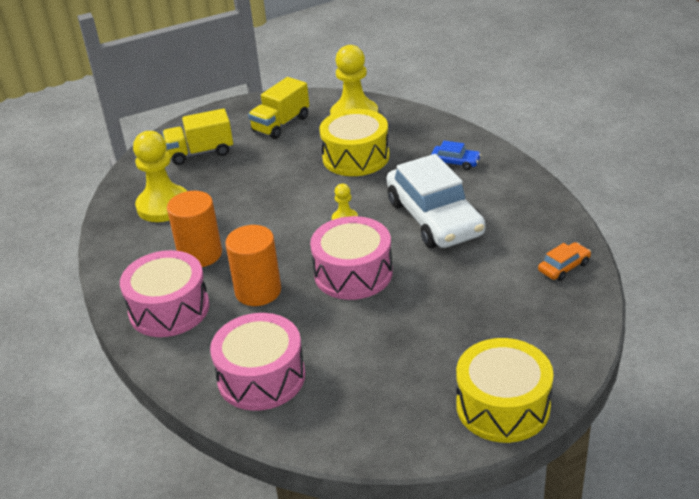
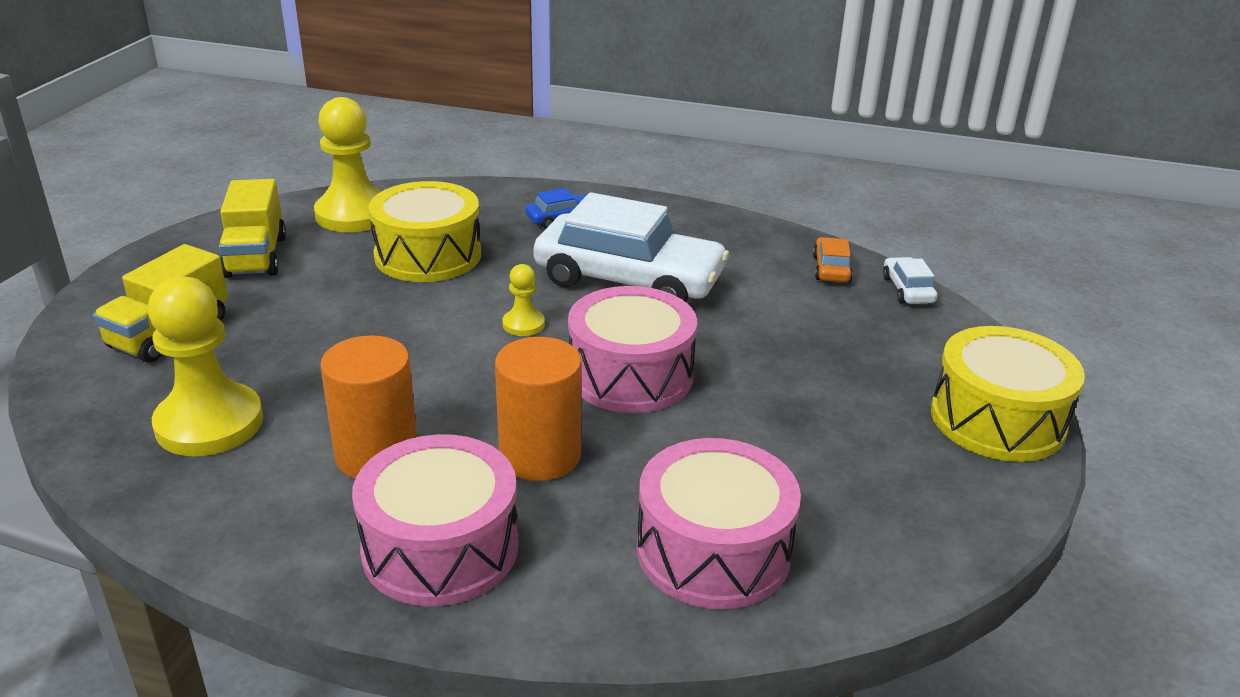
camera: 50 degrees left, 5 degrees down
(590, 304) = (907, 290): none -> white car

